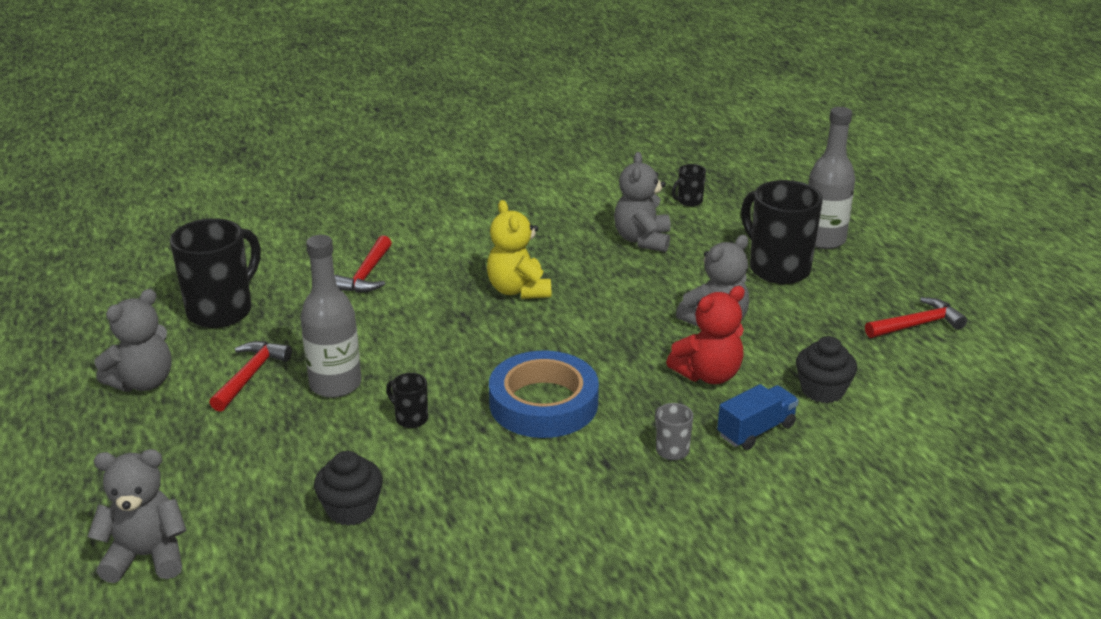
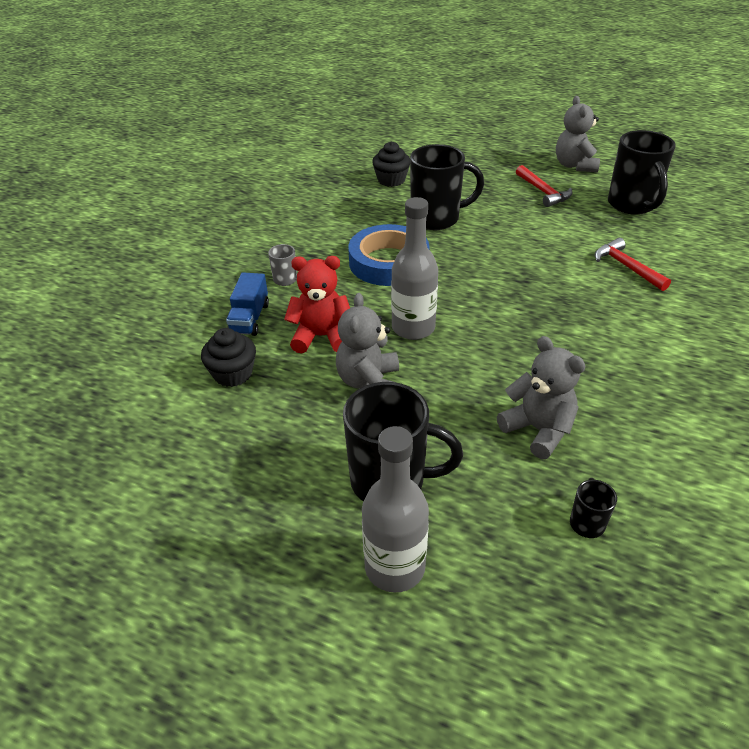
camera: 135 degrees right, 10 degrees up
(147, 556) = (431, 135): grey teddy bear -> none
(335, 384) = (500, 210): grey bottle -> grey bottle (413, 328)
(410, 418) = (437, 218): black mug -> black mug, size x2.21
(518, 290) = (529, 317): yellow teddy bear -> none
(708, 374) = (321, 336): red teddy bear -> red teddy bear turned 75 degrees clockwise
(917, 325) = (204, 496): red hammer -> none

